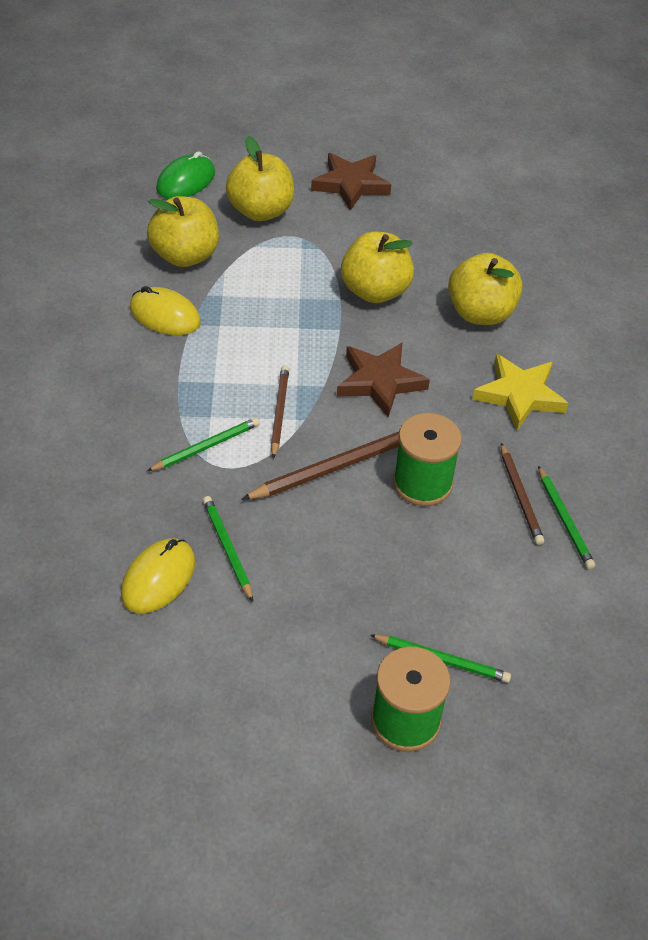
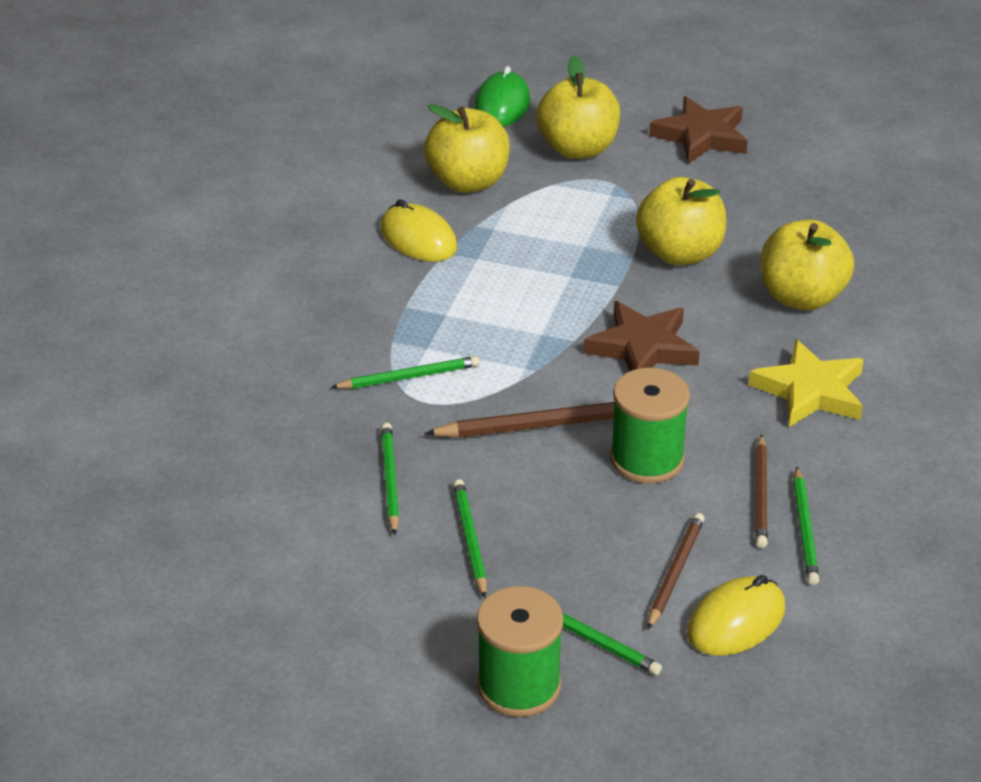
camera: 20 degrees right, 10 degrees down
(158, 578) = (301, 493): yellow mouse -> yellow mouse (736, 621)
(186, 181) = (502, 105): green mouse -> green mouse turned 45 degrees counterclockwise
(279, 412) = (508, 357): brown pencil -> brown pencil (674, 572)
(313, 590) = (469, 540): none -> green pencil

